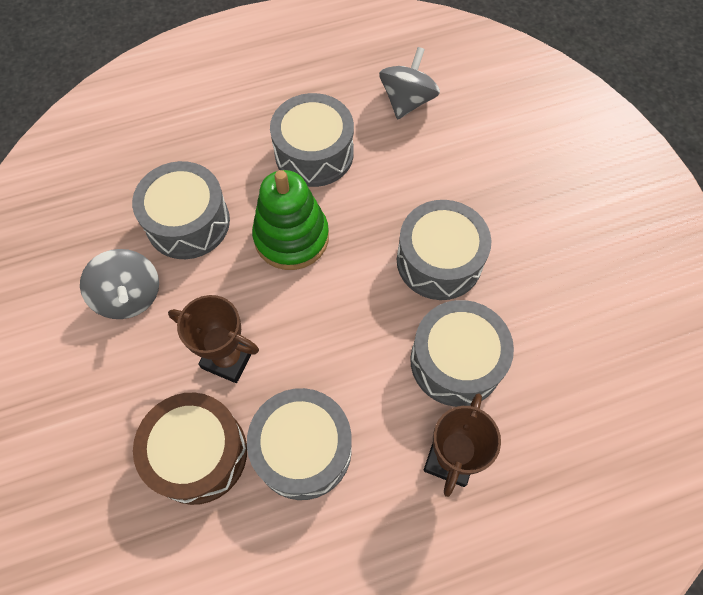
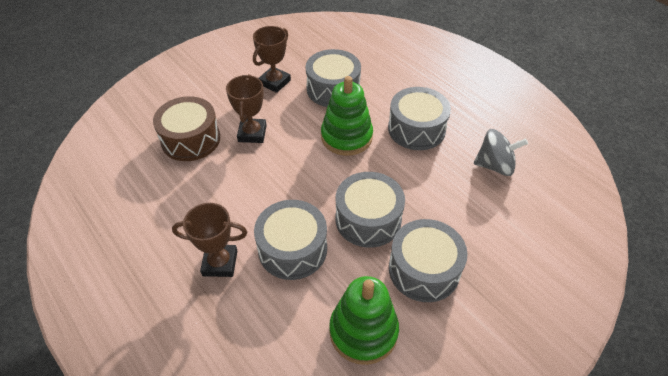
camera: 70 degrees right, 15 degrees down
(129, 296) = (274, 82): grey spinning top -> brown trophy
(303, 449) = (205, 184): grey drum -> grey drum (424, 270)
(588, 319) = (363, 331): none -> green stacking toy

